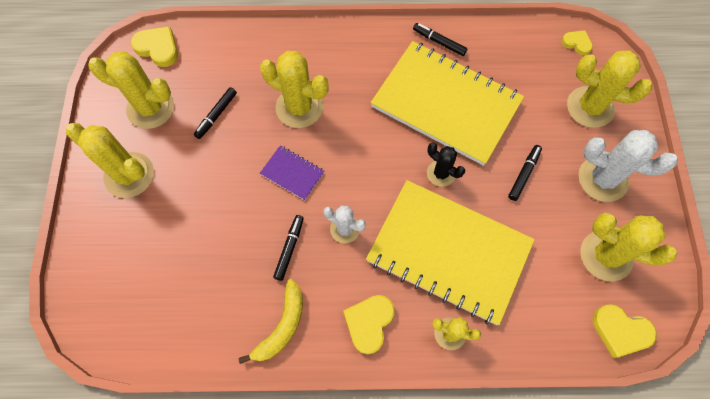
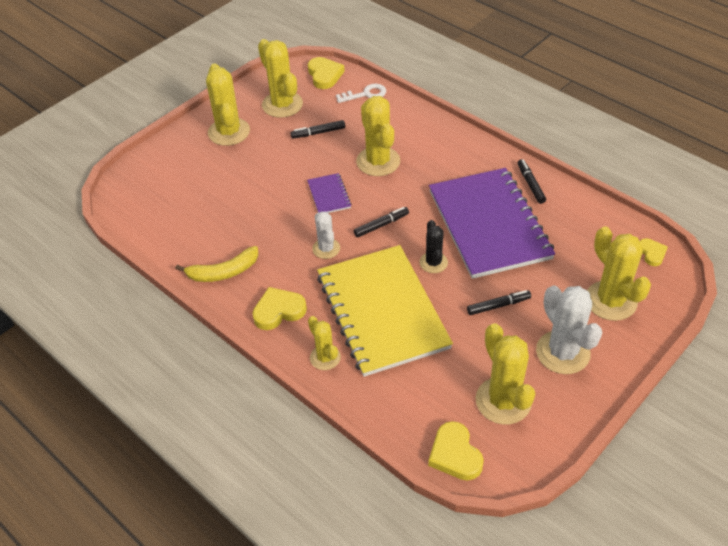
camera: 45 degrees right, 20 degrees down
(217, 44) = (365, 94): none -> white key
(289, 249) = (277, 234): black marker -> black marker (381, 225)
(446, 104) = (489, 224): yellow notebook -> purple notebook

